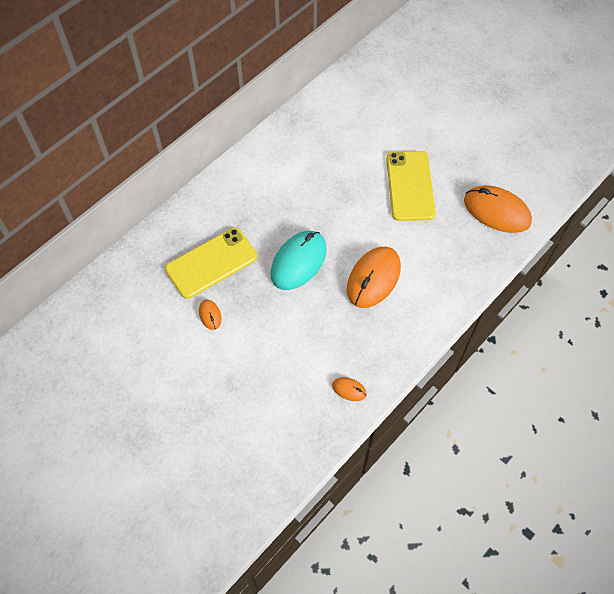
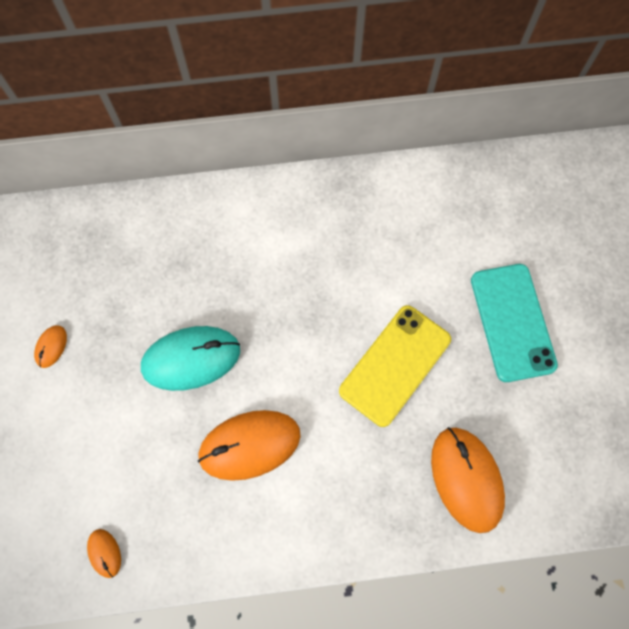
camera: 40 degrees right, 10 degrees up
(211, 263) = (105, 288): yellow phone -> none
(448, 125) = (512, 322): none -> turquoise phone

